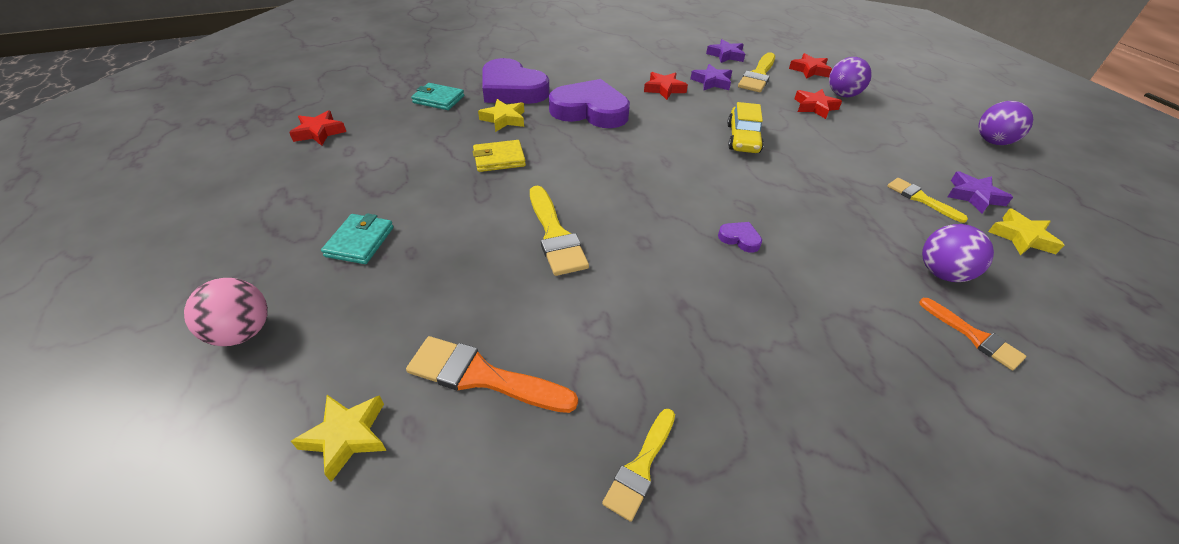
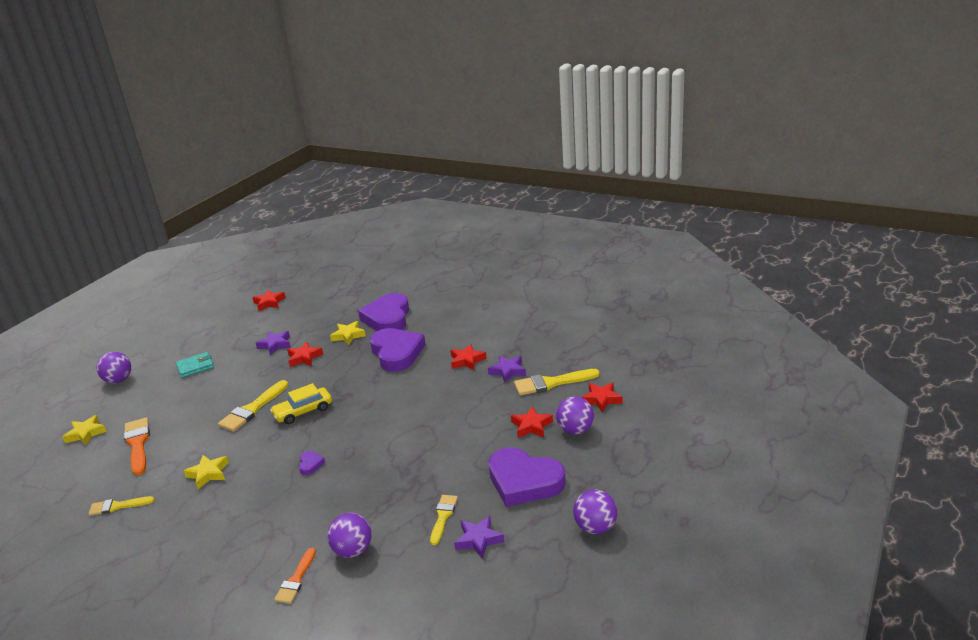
camera: 55 degrees right, 15 degrees down
(242, 332) = (119, 380): pink ball -> purple ball
(438, 99) = (344, 307): turquoise wallet -> none
(499, 159) = (304, 358): yellow wallet -> red star
(726, 55) = (567, 356): purple star -> purple star (275, 345)
(743, 138) = (436, 418): yellow car -> yellow car (303, 411)
(898, 142) = (524, 481): none -> purple heart
(1021, 237) = (441, 576): yellow star -> yellow star (208, 474)

